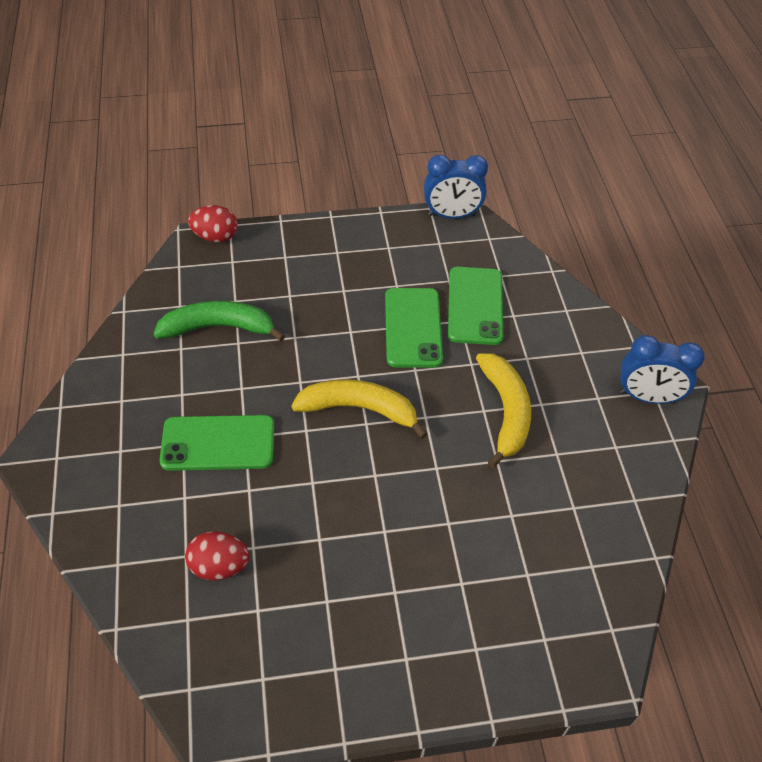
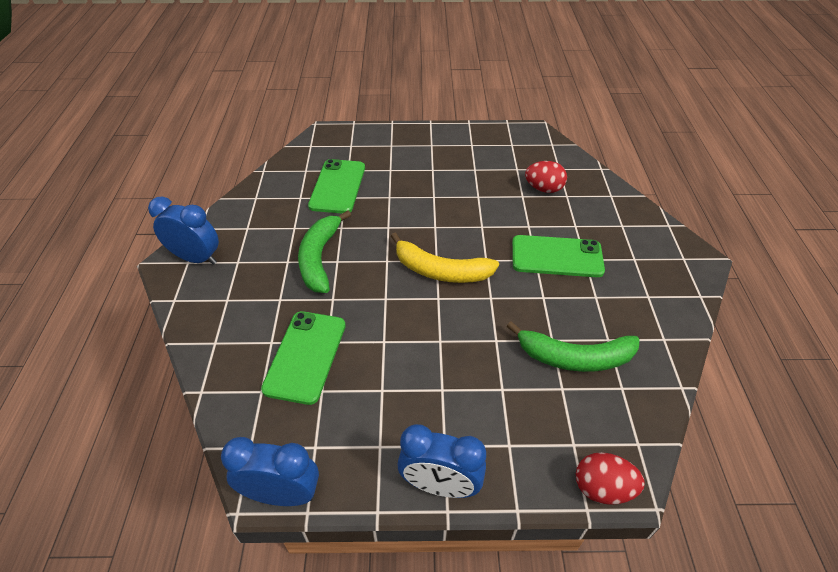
camera: 170 degrees left, 5 degrees down
(338, 229) = (440, 485): none -> blue clock
(413, 327) = (377, 338): green phone -> green phone (337, 186)
(505, 411) = (319, 258): yellow banana -> green banana

